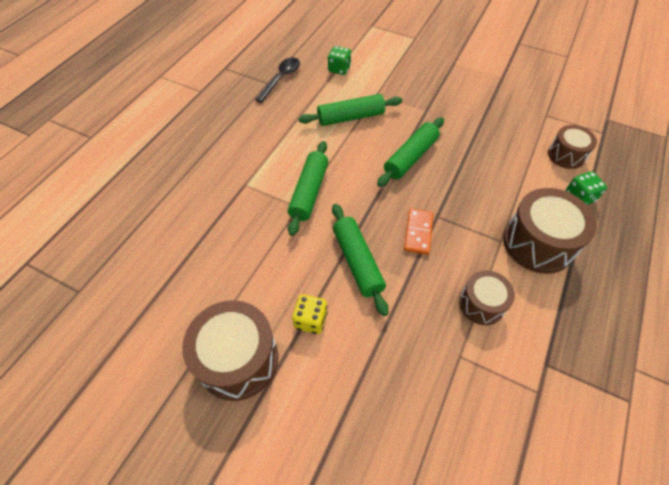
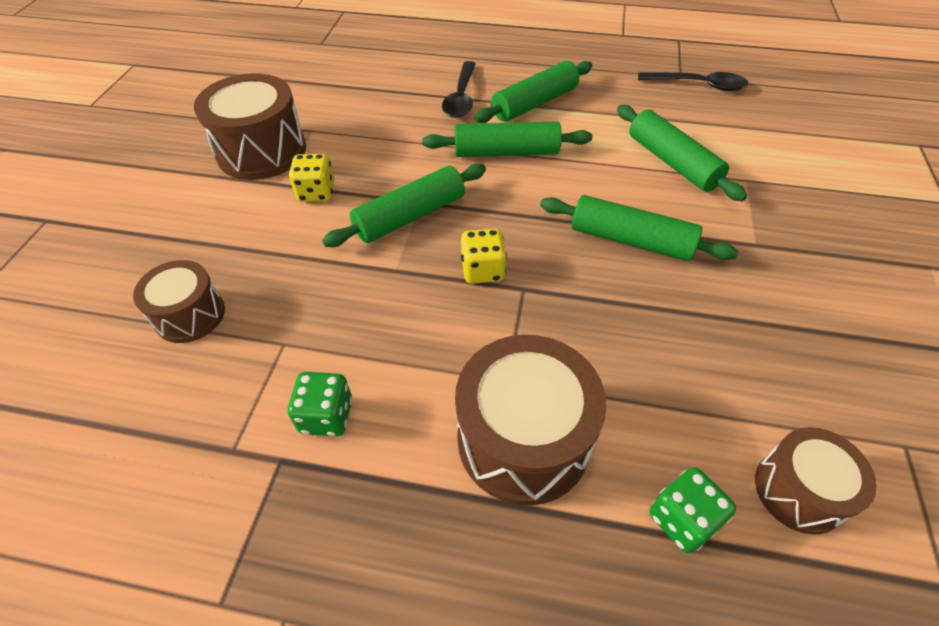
camera: 75 degrees right, 5 degrees down
(230, 202) = (461, 97): none -> black spoon
(260, 162) = (535, 103): none -> green rolling pin
(339, 69) = (770, 131): green dice -> green dice (326, 416)
(418, 232) = (482, 270): orange domino -> yellow dice
(481, 304) = (374, 362): brown drum -> brown drum (190, 315)

